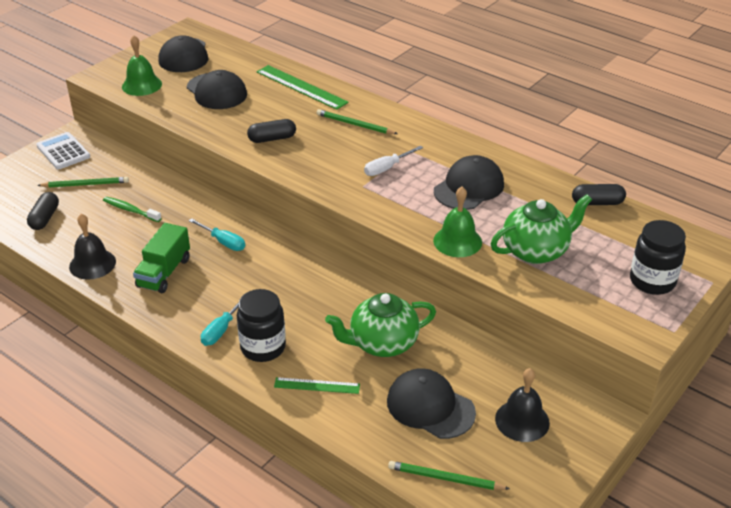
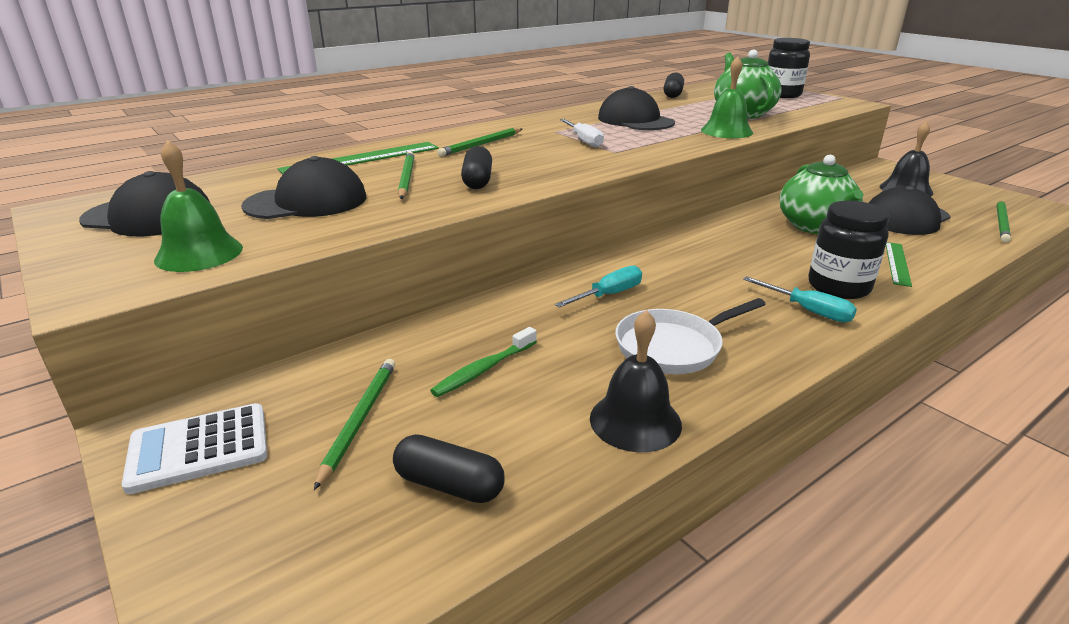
camera: 75 degrees left, 10 degrees down
(164, 272) = (673, 347): green truck -> white pan
(267, 112) = (406, 178): none -> green pencil

